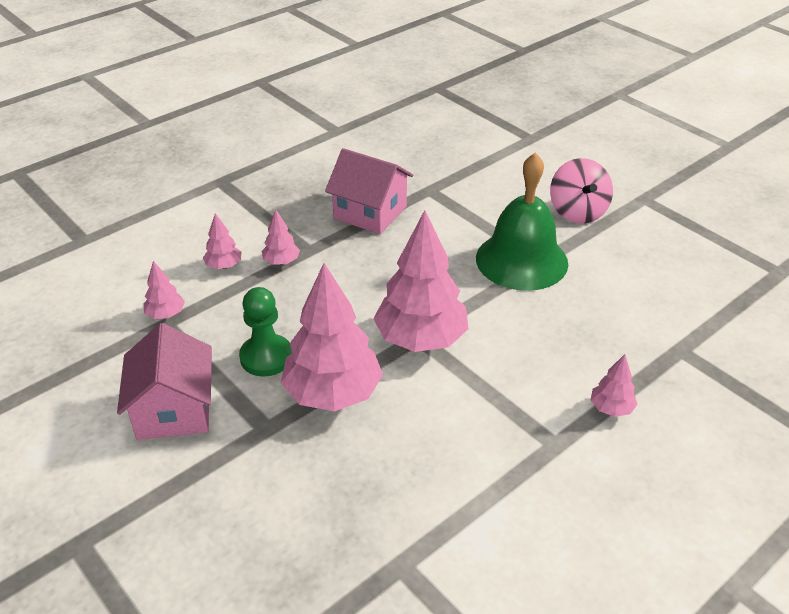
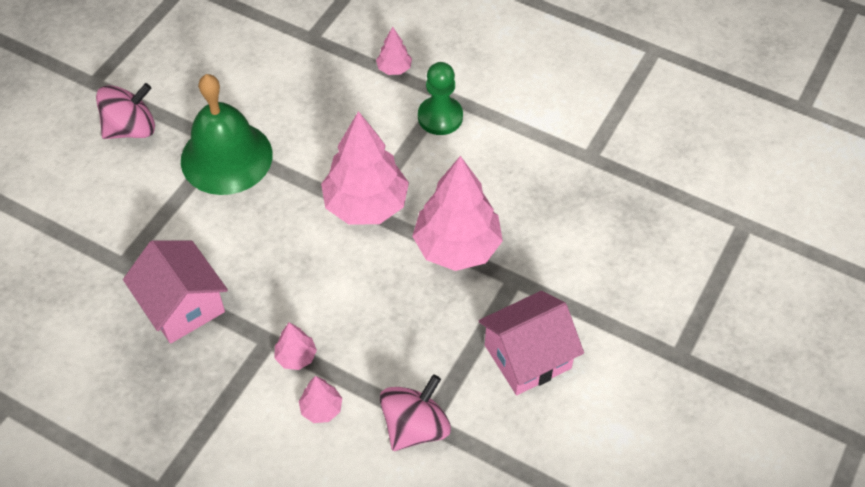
camera: 110 degrees left, 15 degrees up
(165, 314) = (415, 426): pink tree -> pink spinning top
(266, 357) = (436, 313): green pawn -> green pawn (440, 117)
(370, 212) = (182, 305): pink house -> pink house turned 45 degrees counterclockwise

